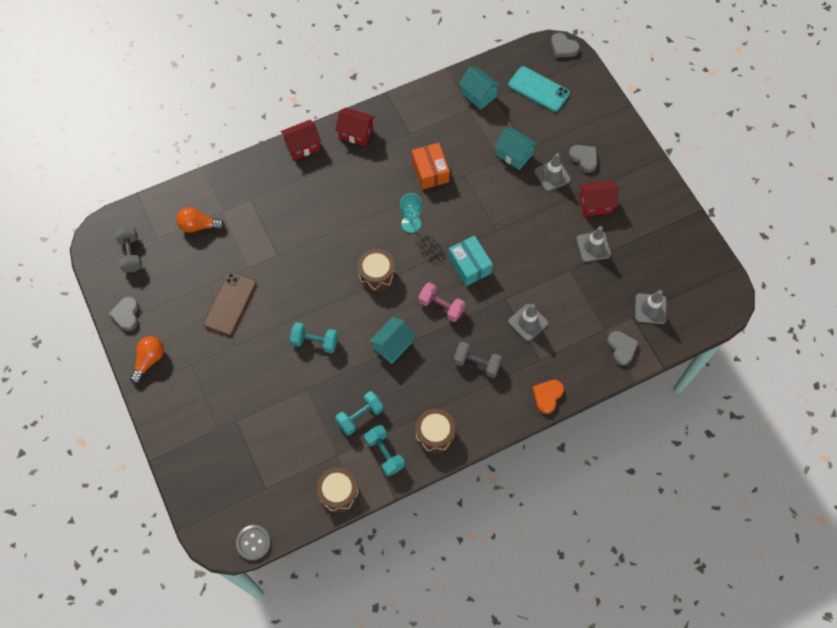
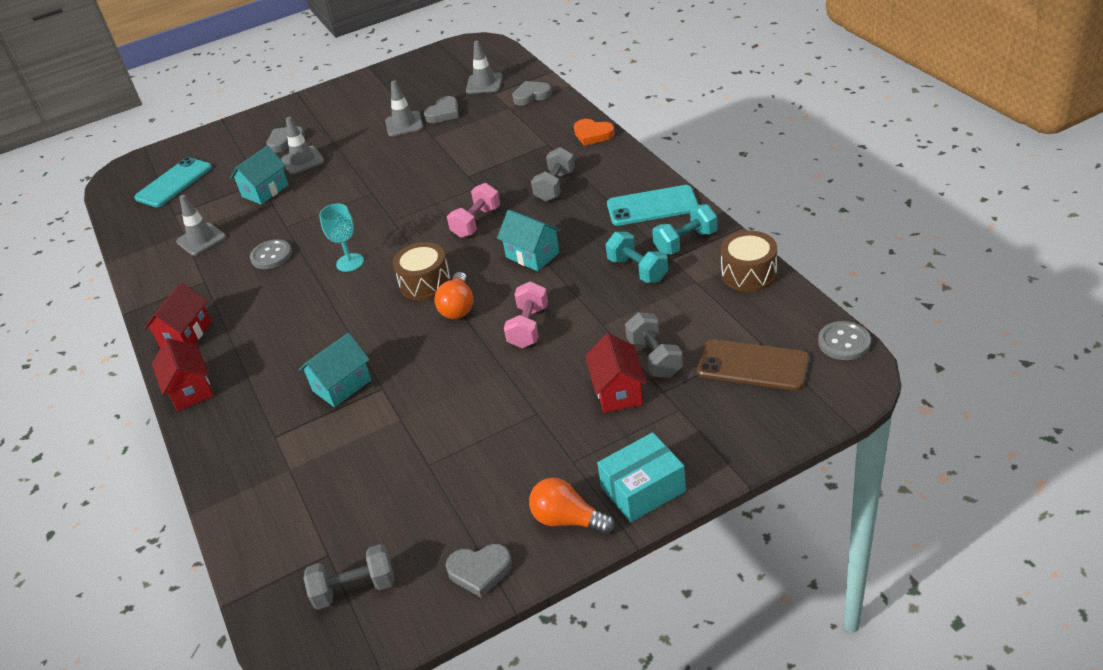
camera: 85 degrees left, 25 degrees down
(198, 226) = (312, 497): orange light bulb -> orange light bulb (458, 307)
(230, 303) = (463, 431): brown phone -> brown phone (752, 365)
(267, 419) = (654, 358): none -> grey dumbbell
(315, 342) = (528, 327): turquoise dumbbell -> pink dumbbell
(430, 171) = (271, 256): orange box -> grey button
(435, 434) = (652, 206): brown drum -> turquoise phone
(469, 265) = (419, 207): turquoise box -> turquoise box (643, 489)
(478, 95) = (164, 229): turquoise house -> turquoise house (342, 385)
(528, 322) = (499, 157): grey traffic cone -> grey traffic cone (201, 239)
(563, 48) = (119, 171): grey heart -> grey heart (443, 113)
(595, 204) = (349, 128): red house -> red house (617, 391)

